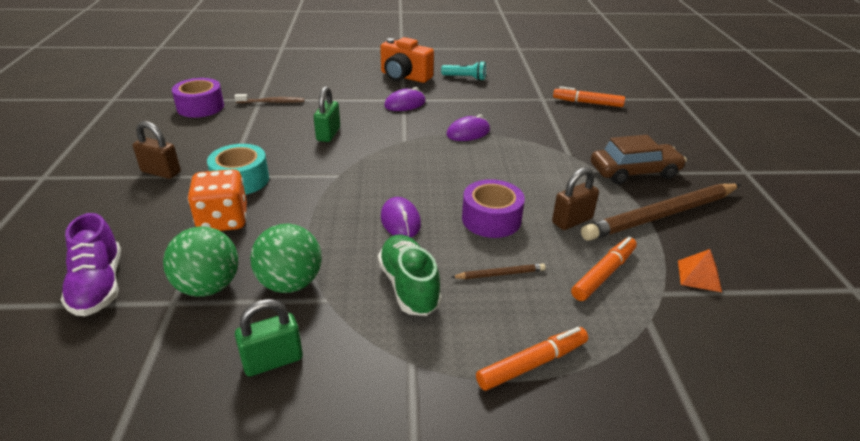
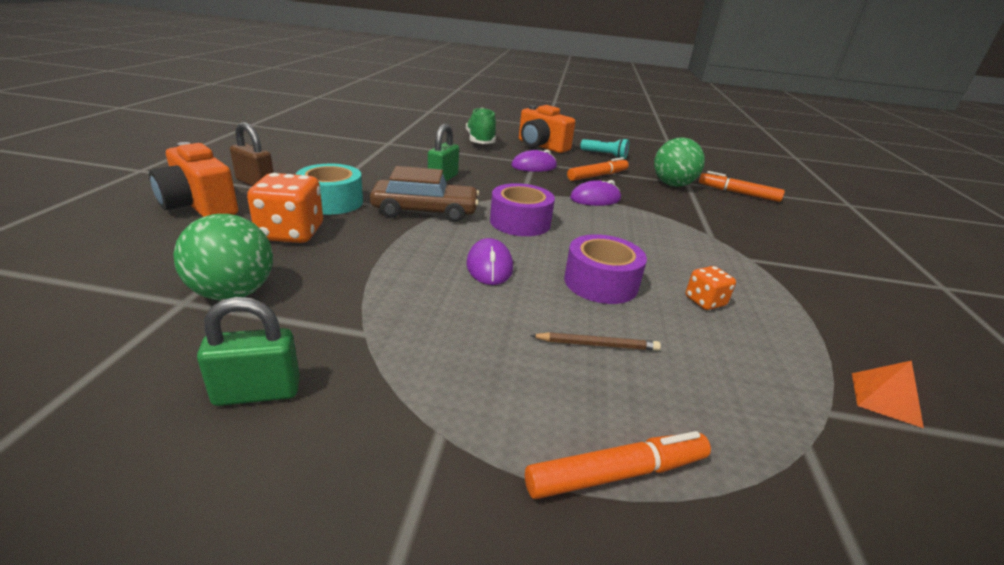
camera: 10 degrees right, 5 degrees down
(98, 285) = (116, 270): purple shoe -> none
(125, 207) = (199, 206): none -> orange camera
(200, 107) = (327, 141): purple tape -> purple tape (520, 222)
(272, 102) = (399, 147): brown toothbrush -> none
(290, 283) = (329, 307): green ball -> green ball (672, 185)
(409, 286) = (473, 337): green shoe -> green shoe (480, 141)
(572, 221) = (705, 301): brown padlock -> orange dice
(603, 274) = (741, 371): orange marker -> orange marker (597, 176)
(634, 172) = (792, 264): brown car -> brown car (425, 211)
(661, 215) = (827, 316): brown pencil -> none

